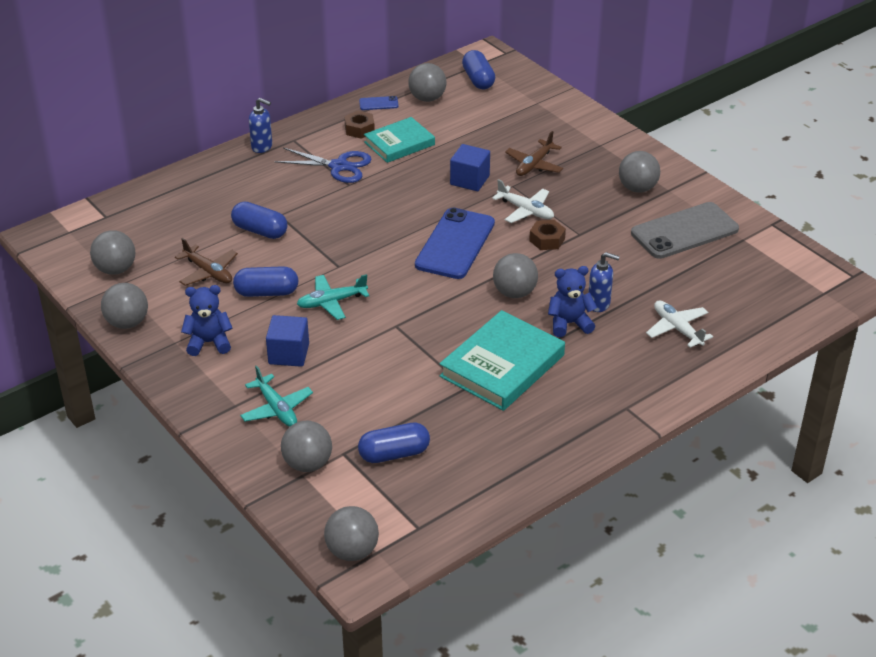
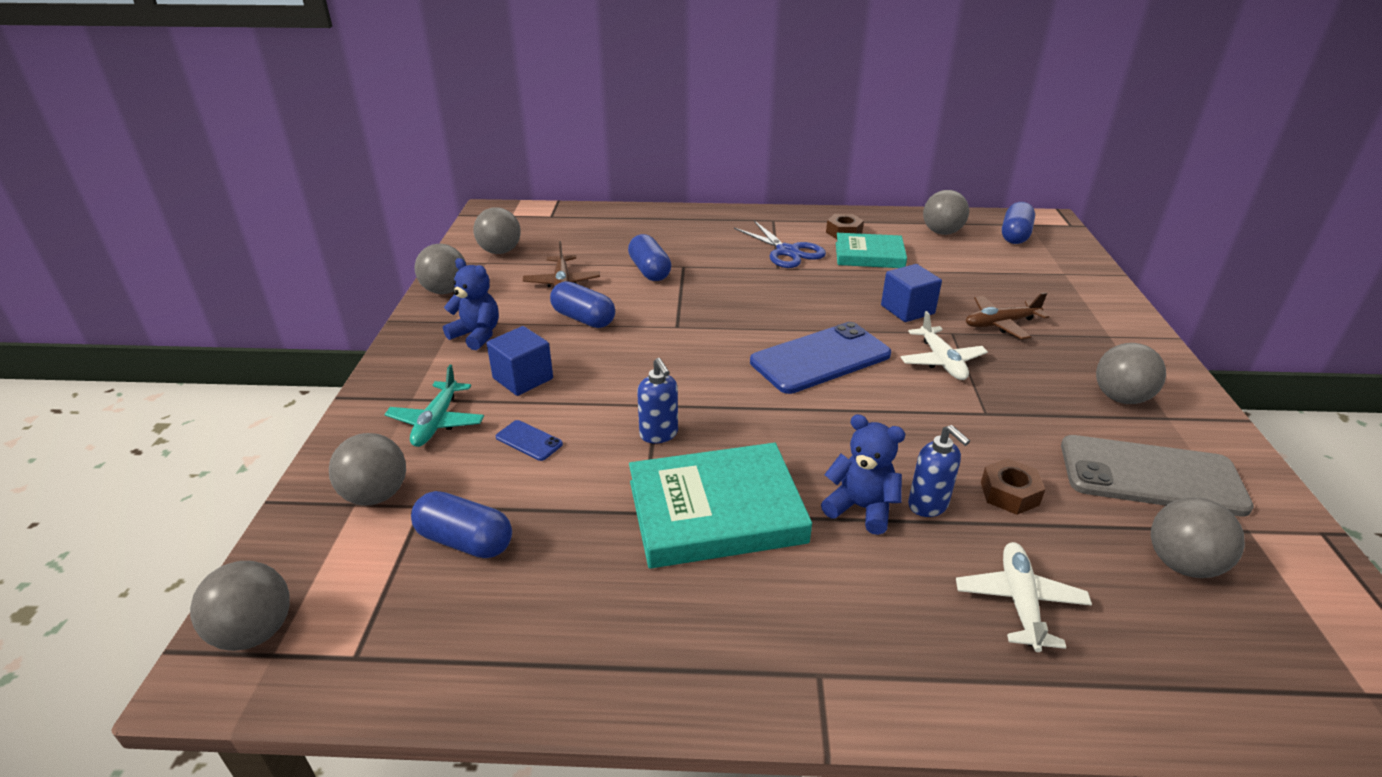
camera: 40 degrees right, 5 degrees down
(262, 147) = (739, 216): blue soap dispenser -> blue soap dispenser (659, 434)
(331, 302) = (626, 353): turquoise plane -> none
(378, 103) = (887, 221): blue phone -> blue phone (529, 441)
(514, 293) = (830, 437): grey ball -> grey ball (1182, 564)
(547, 240) = (935, 401): brown nut -> brown nut (1009, 493)

